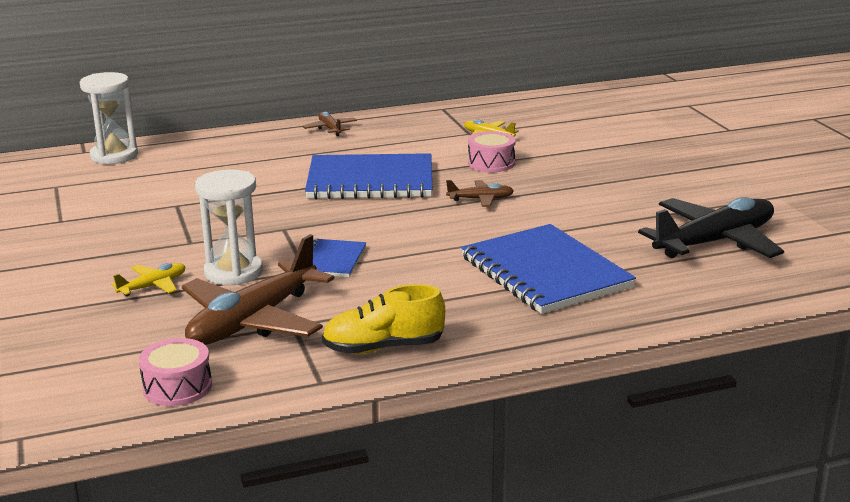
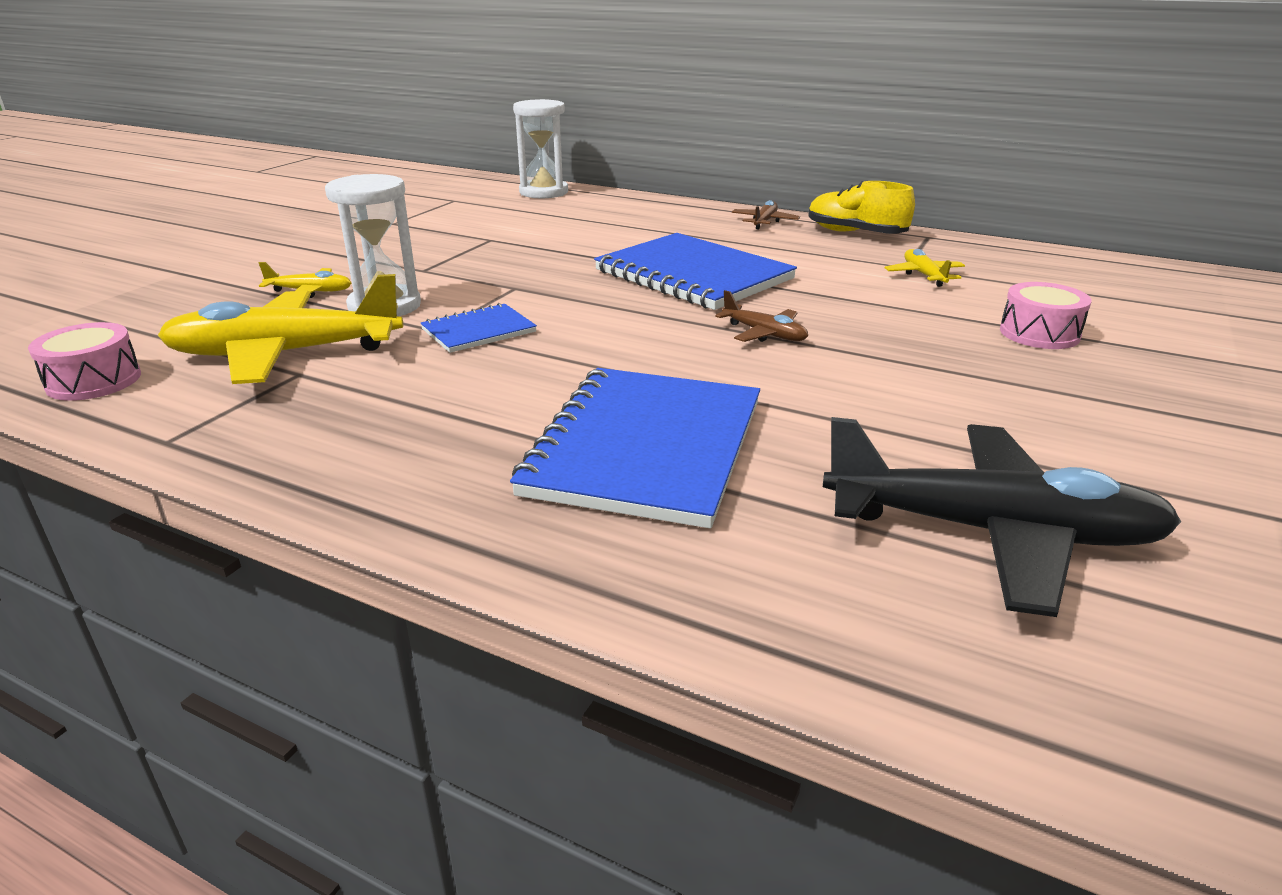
camera: 45 degrees right, 5 degrees up
(253, 321) = (284, 354): brown plane -> yellow plane
(383, 348) = (293, 439): yellow shoe -> yellow shoe (855, 233)
(491, 163) = (864, 302): pink drum -> pink drum (1039, 333)

